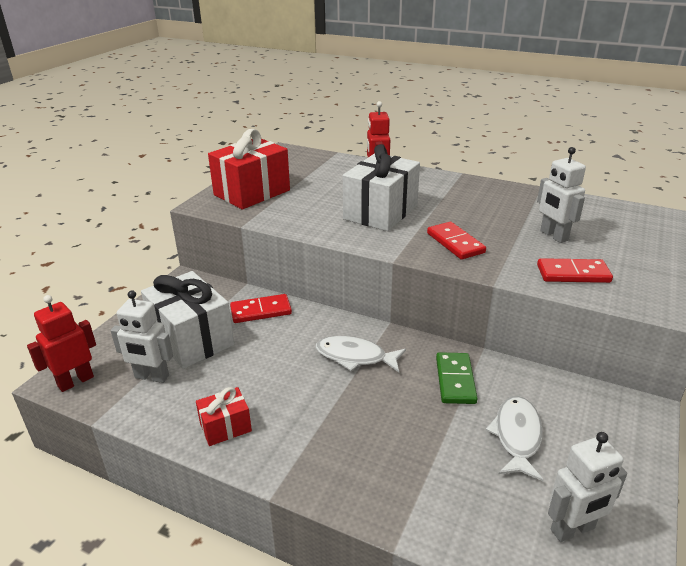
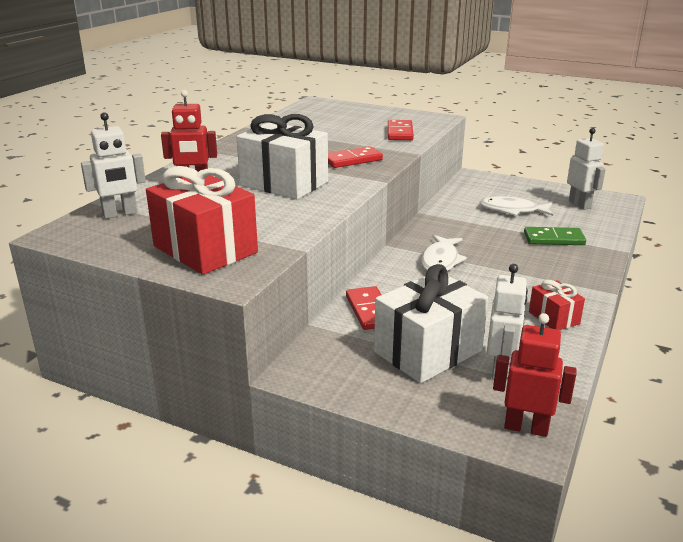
camera: 90 degrees left, 5 degrees down
(75, 381) = (526, 427): red robot -> red robot turned 150 degrees clockwise
(455, 380) = (461, 224): green domino -> green domino (554, 239)
(553, 236) = (341, 132): white robot -> white robot (120, 214)

